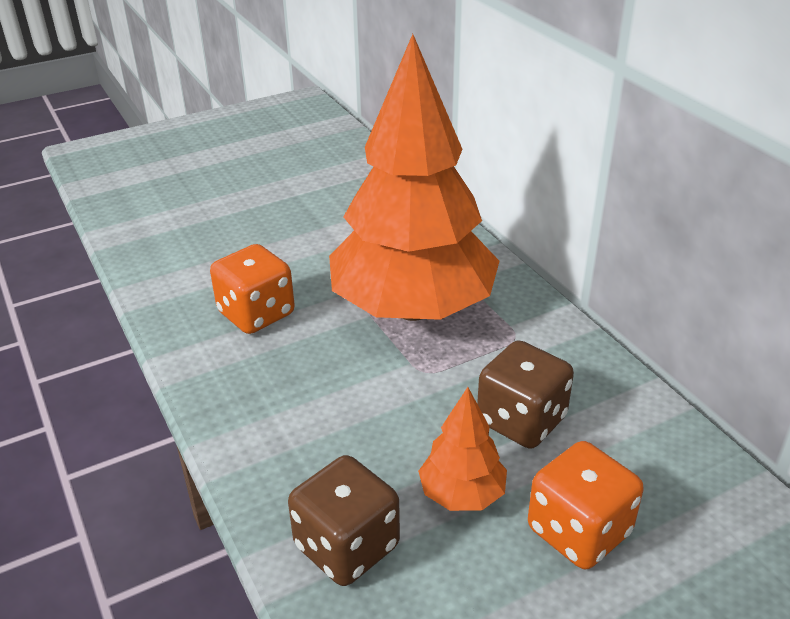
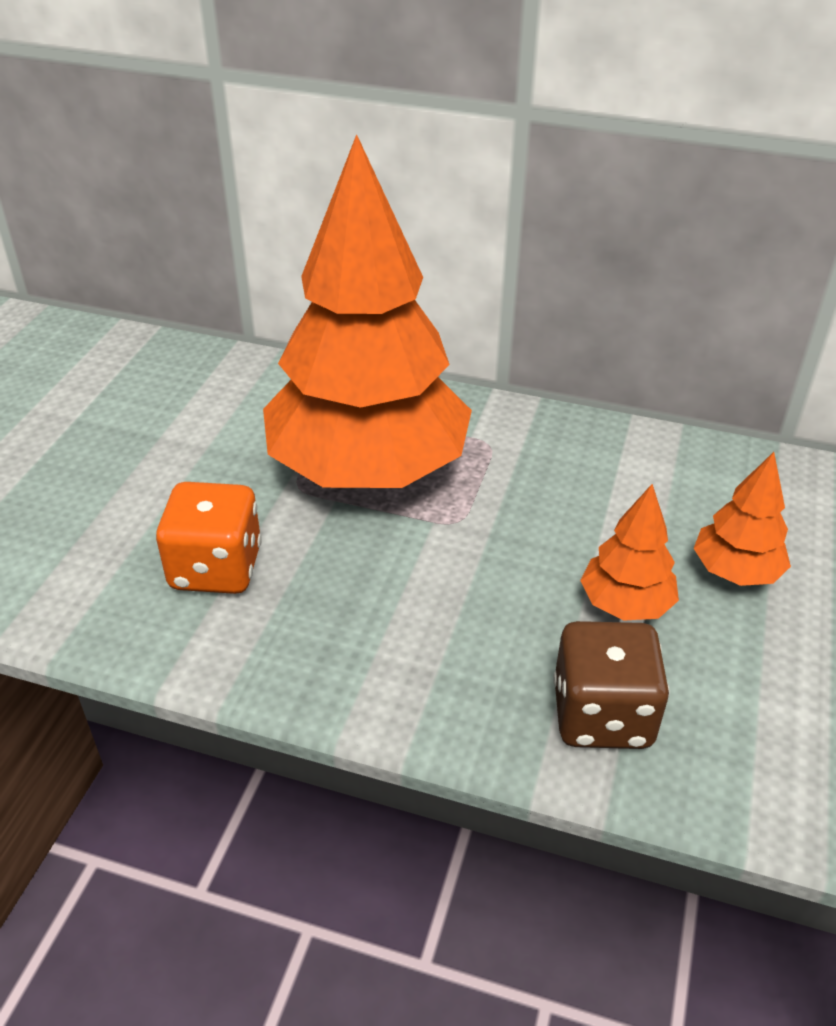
camera: 45 degrees left, 5 degrees up
(521, 420) = (587, 513): brown dice -> none
(578, 531) = (735, 571): orange dice -> orange tree

